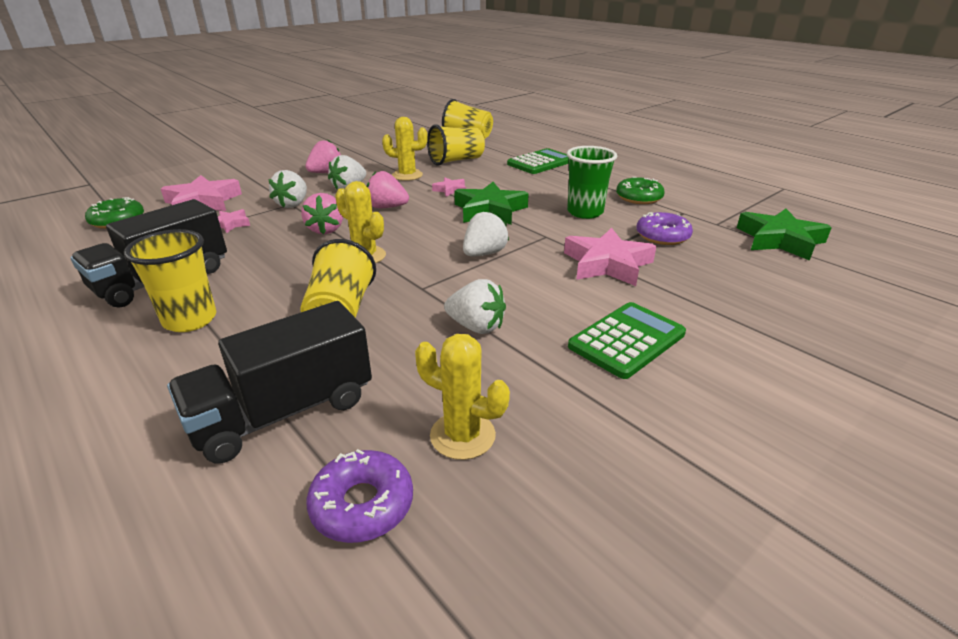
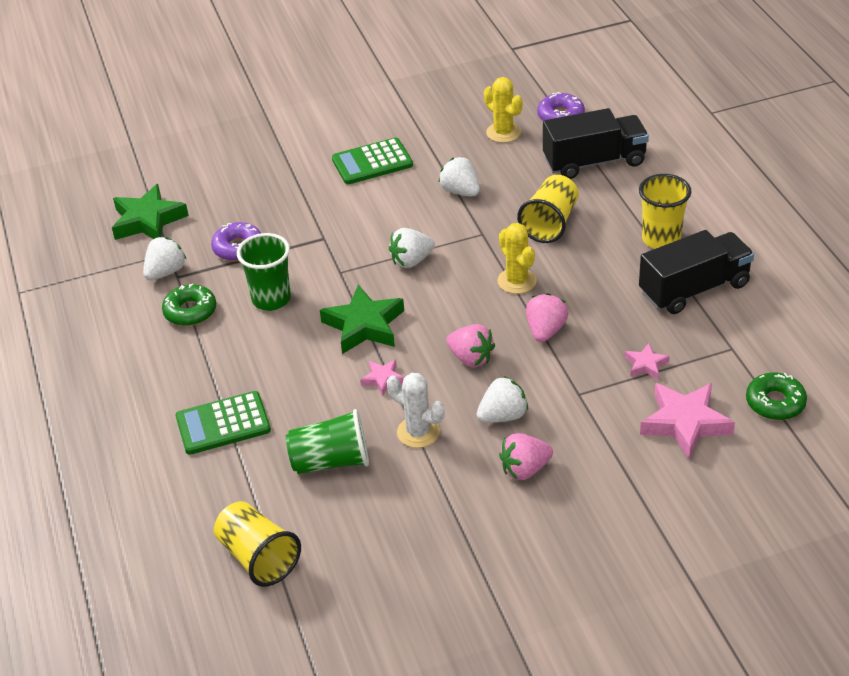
camera: 155 degrees left, 10 degrees up
(293, 204) = (576, 391): white strawberry -> white strawberry (166, 272)
(407, 175) = (418, 432): yellow cactus -> white cactus
(456, 160) = (331, 461): yellow cup -> green cup
(607, 264) = (320, 226): pink star -> none

